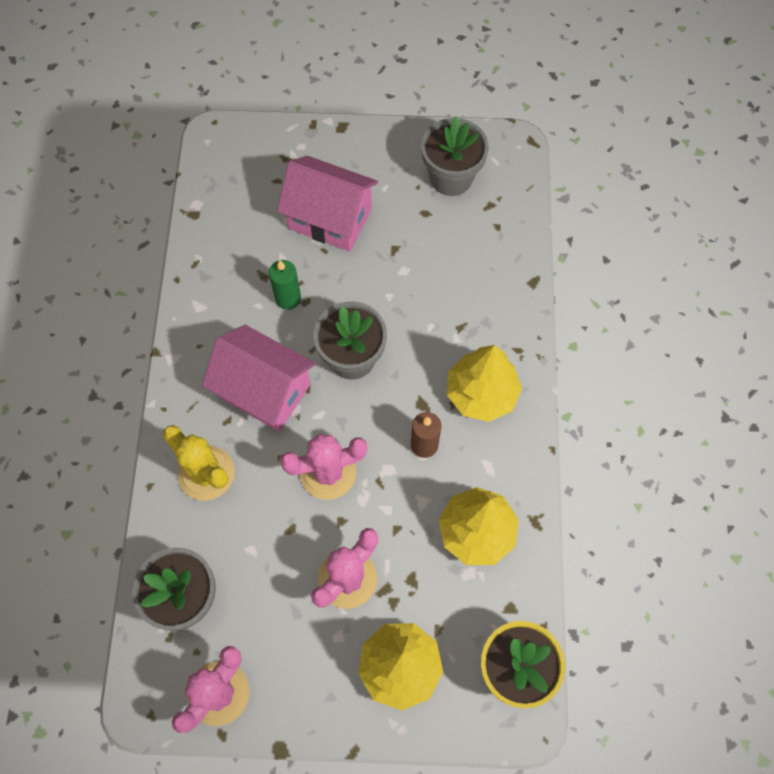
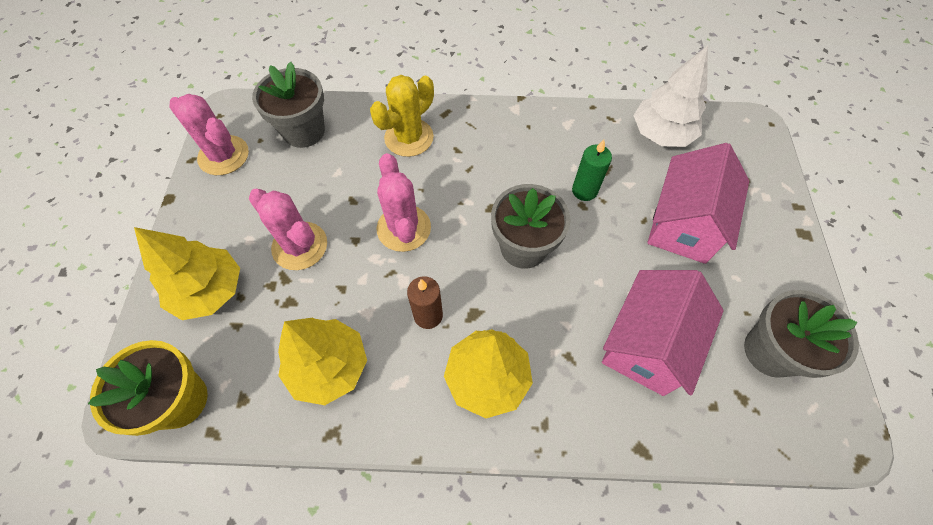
camera: 90 degrees right, 5 degrees down
(220, 220) = (661, 134): none -> white tree
(264, 391) = (486, 175): pink house -> pink house (646, 344)

